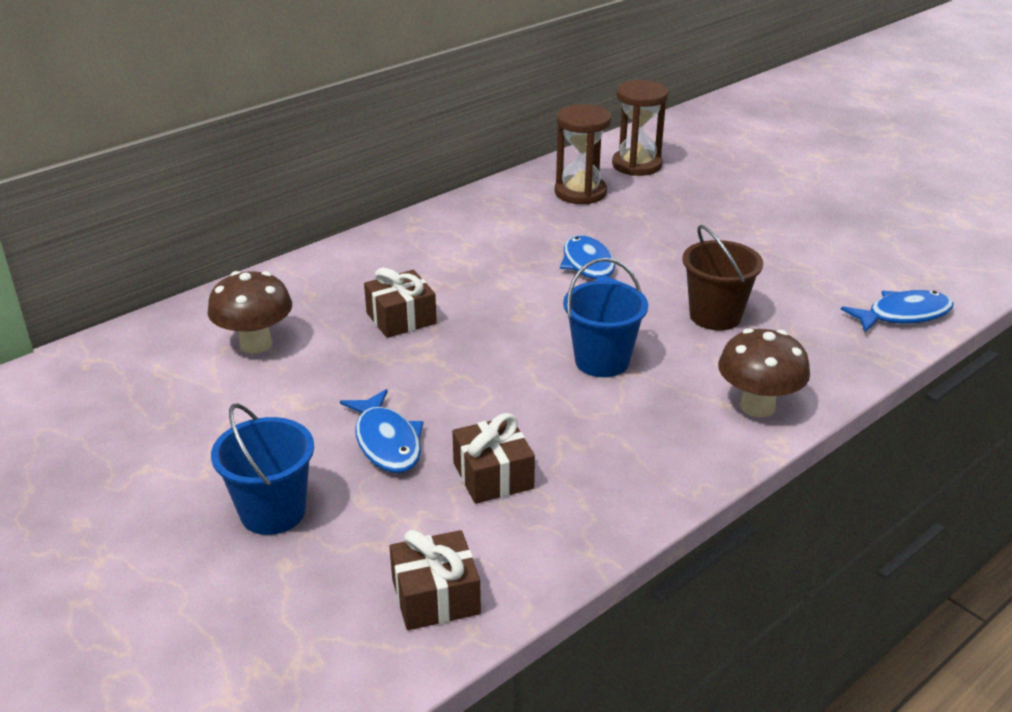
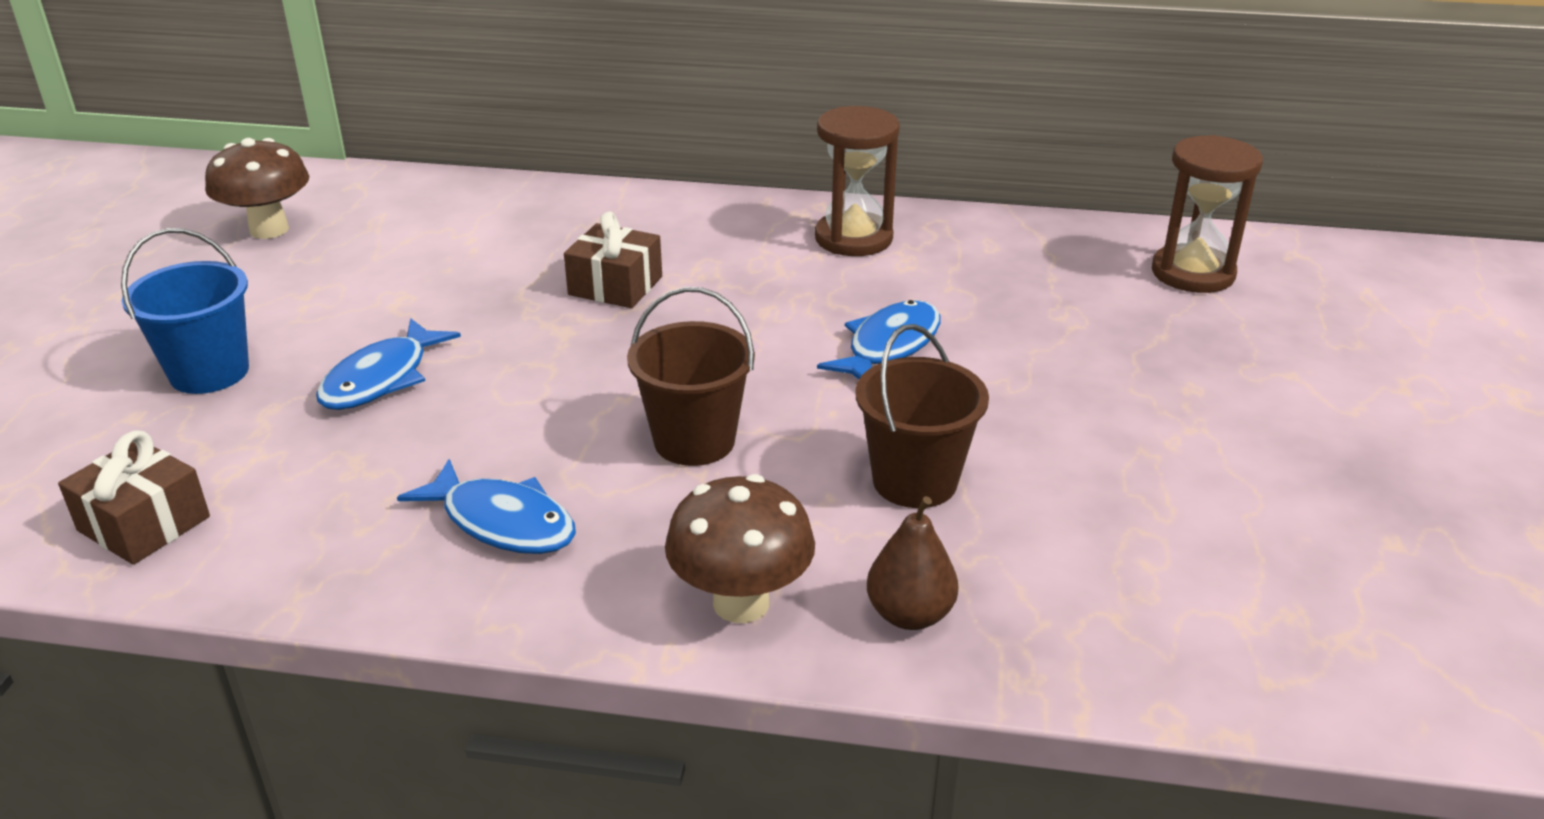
camera: 50 degrees right, 0 degrees up
(255, 344) = (472, 239): brown mushroom -> brown mushroom (269, 230)
(493, 475) = (384, 467): brown gift -> none
(580, 192) = (1052, 268): brown hourglass -> brown hourglass (853, 238)
(602, 361) = (694, 441): blue bucket -> brown bucket
(814, 365) = (909, 614): none -> brown pear
(903, 315) = (1175, 652): blue fish -> blue fish (502, 522)

